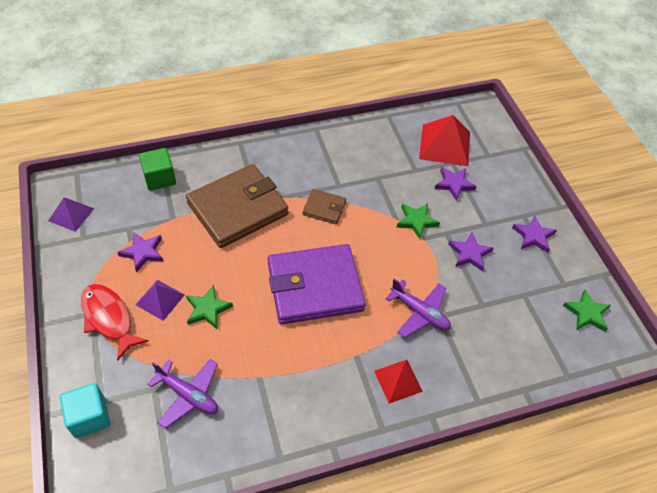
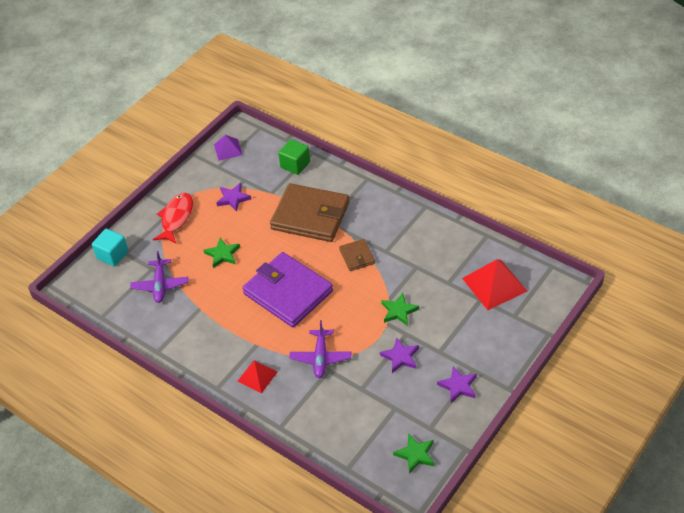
camera: 60 degrees right, 5 degrees down
(160, 299) = (209, 229): purple pyramid -> none
(454, 184) = (459, 312): purple star -> none

